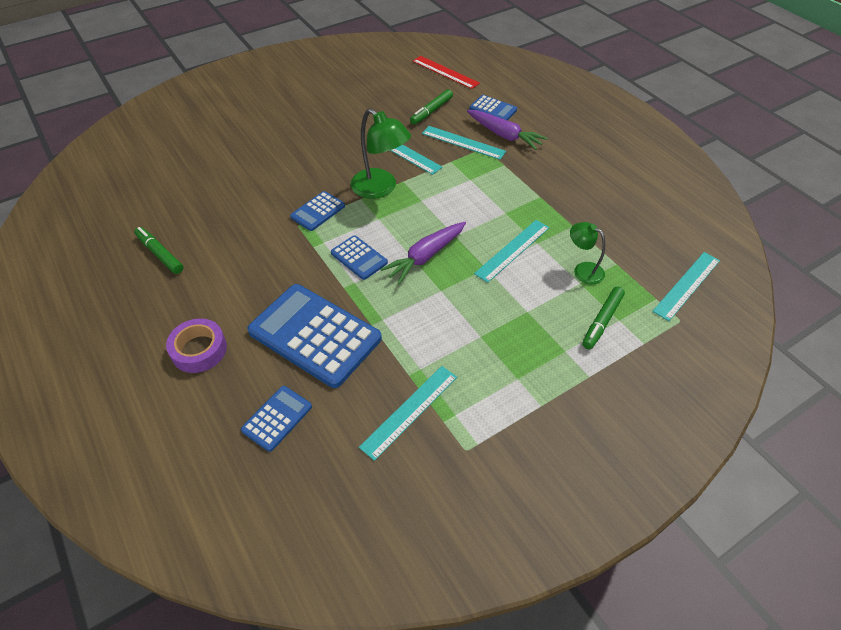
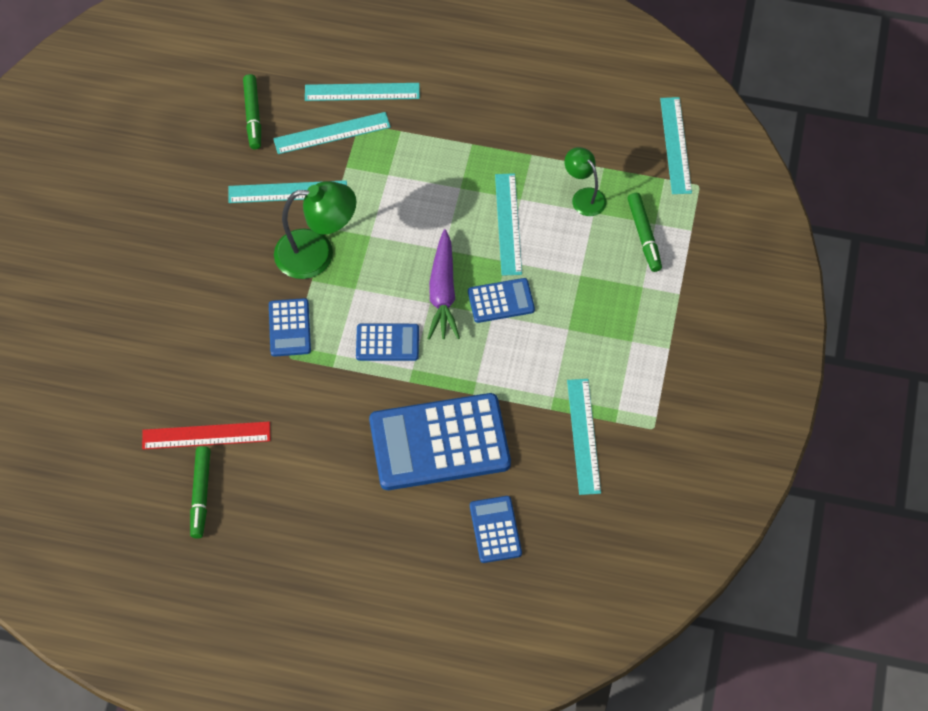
camera: 45 degrees left, 10 degrees up
(160, 254) = (201, 495): green marker -> green marker turned 90 degrees counterclockwise
(199, 350) = (362, 538): purple tape -> none
(445, 72) = (203, 46): red ruler -> red ruler (206, 435)
(493, 109) = (313, 64): blue calculator -> blue calculator (501, 301)
(504, 135) = (362, 92): purple carrot -> turquoise ruler
(583, 270) = (584, 197): green lamp -> green lamp turned 60 degrees clockwise

